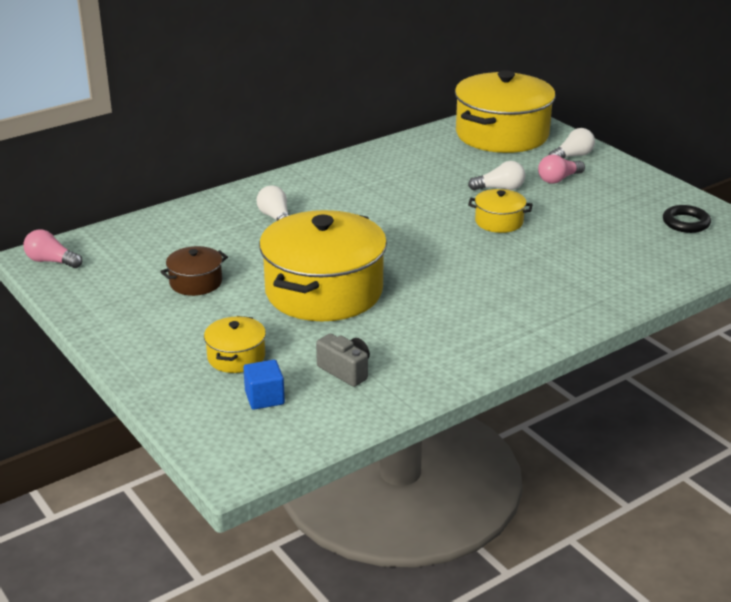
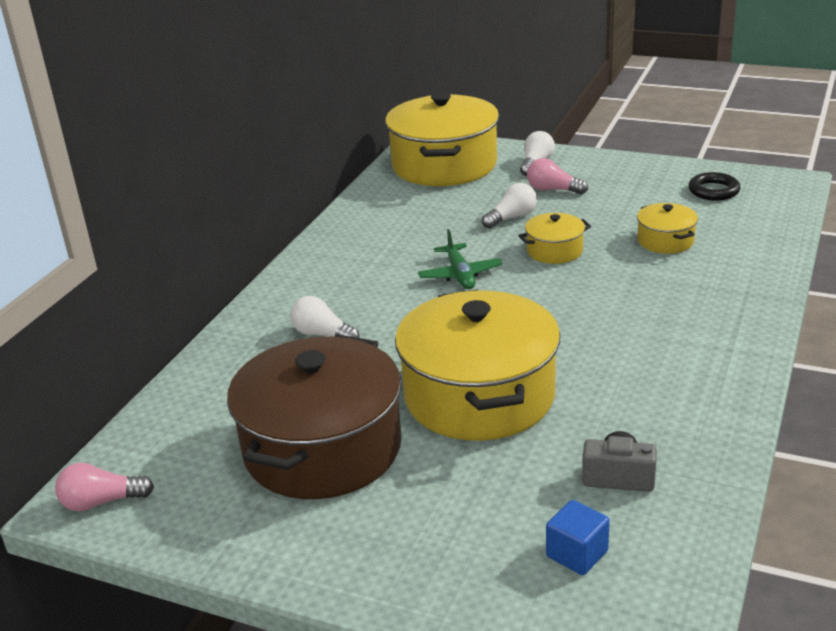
camera: 30 degrees left, 0 degrees up
(196, 282) = (322, 448): brown pot -> brown pot, size x2.21
(236, 357) = (482, 519): yellow pot -> yellow pot (665, 241)
(411, 213) = (460, 275): none -> green plane
(558, 179) = (553, 190): pink light bulb -> pink light bulb turned 90 degrees clockwise

